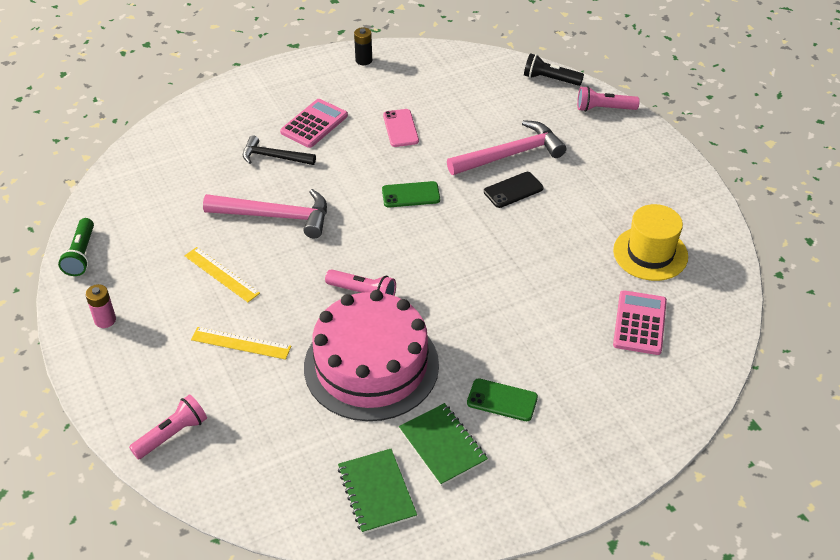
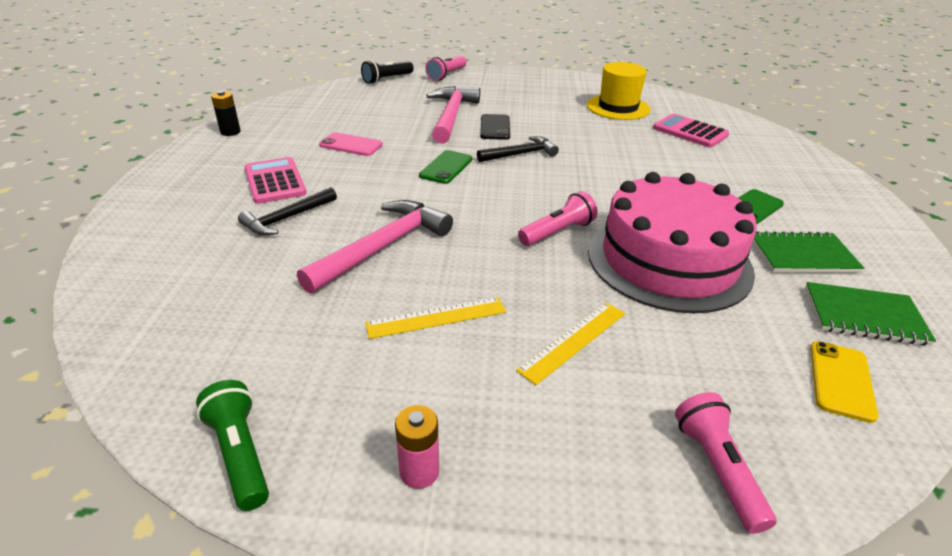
camera: 60 degrees left, 10 degrees down
(81, 255) = (240, 453): green flashlight -> green flashlight turned 150 degrees counterclockwise
(287, 484) = (841, 380): none -> yellow phone
(474, 226) = (520, 154): none -> black hammer

